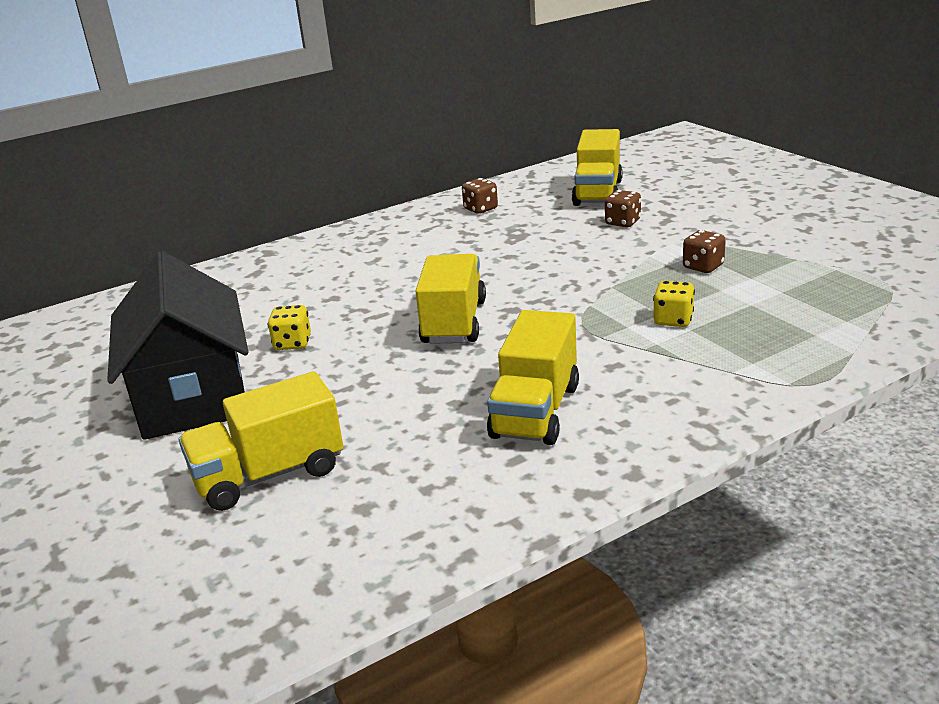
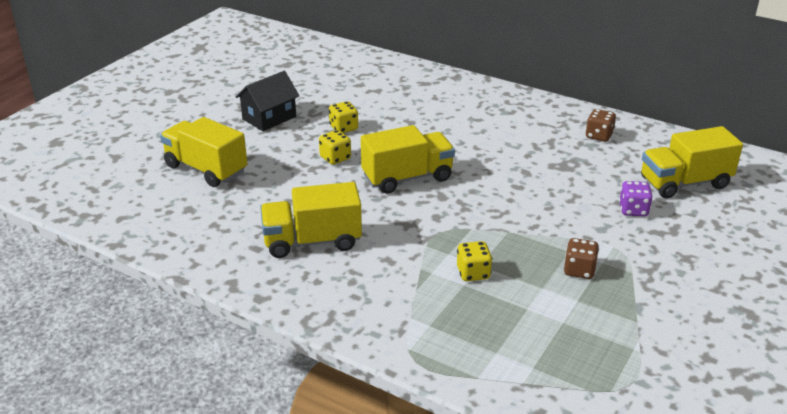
camera: 60 degrees right, 5 degrees up
(193, 396) = (269, 118): black house -> black house, size x0.55
(358, 362) = (335, 158): none -> yellow dice
(622, 222) = (633, 210): brown dice -> purple dice

